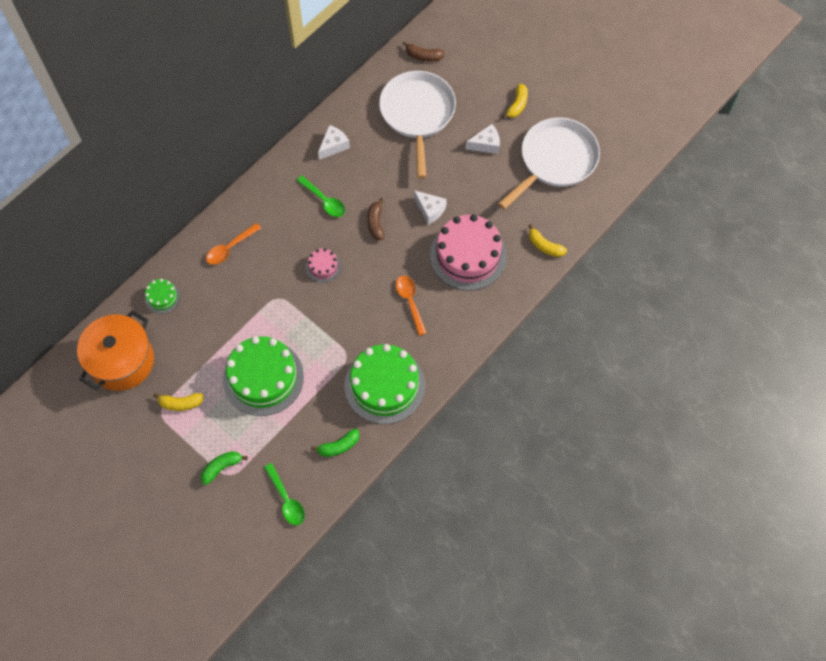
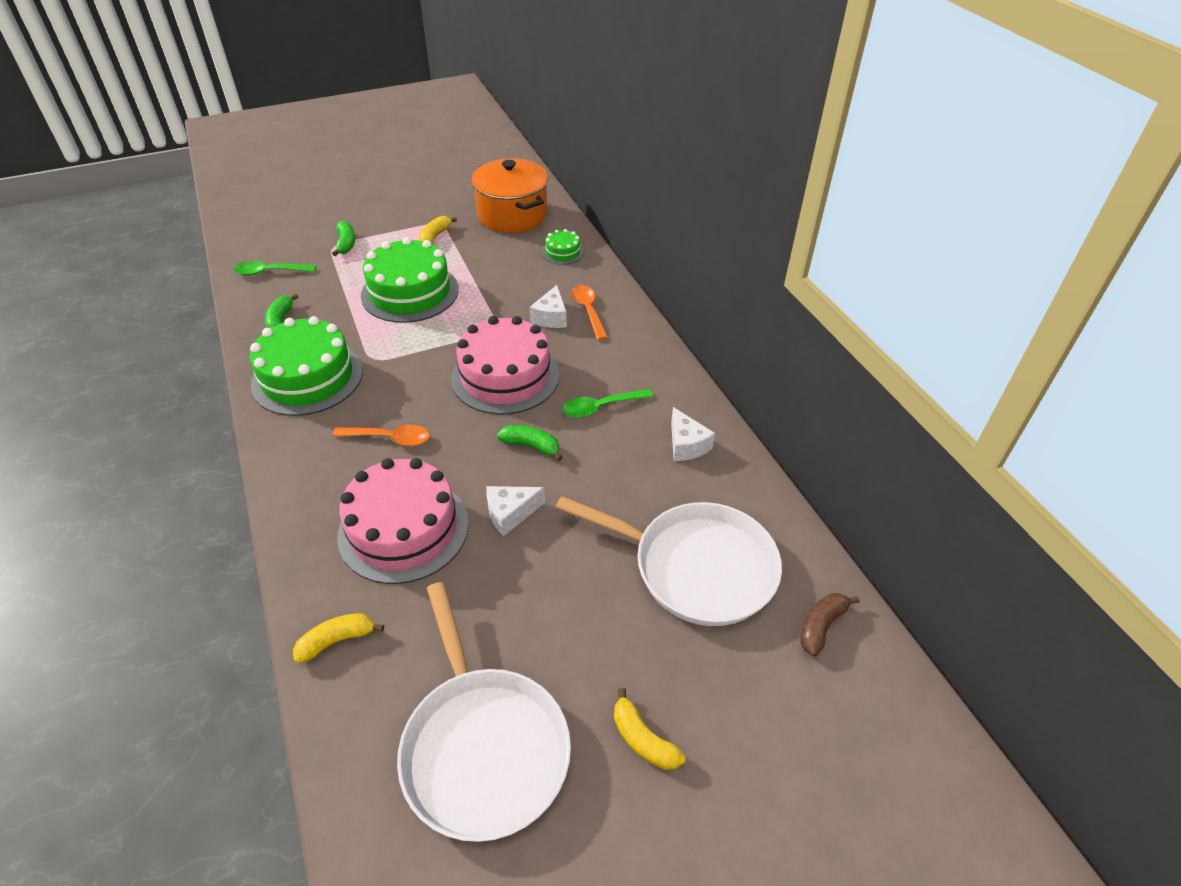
camera: 115 degrees right, 20 degrees down
(323, 266) = (505, 376): pink cake -> pink cake, size x2.19
(376, 223) = (531, 446): brown banana -> green banana
(486, 144) = (583, 643): white cheese -> white cheese (551, 317)

